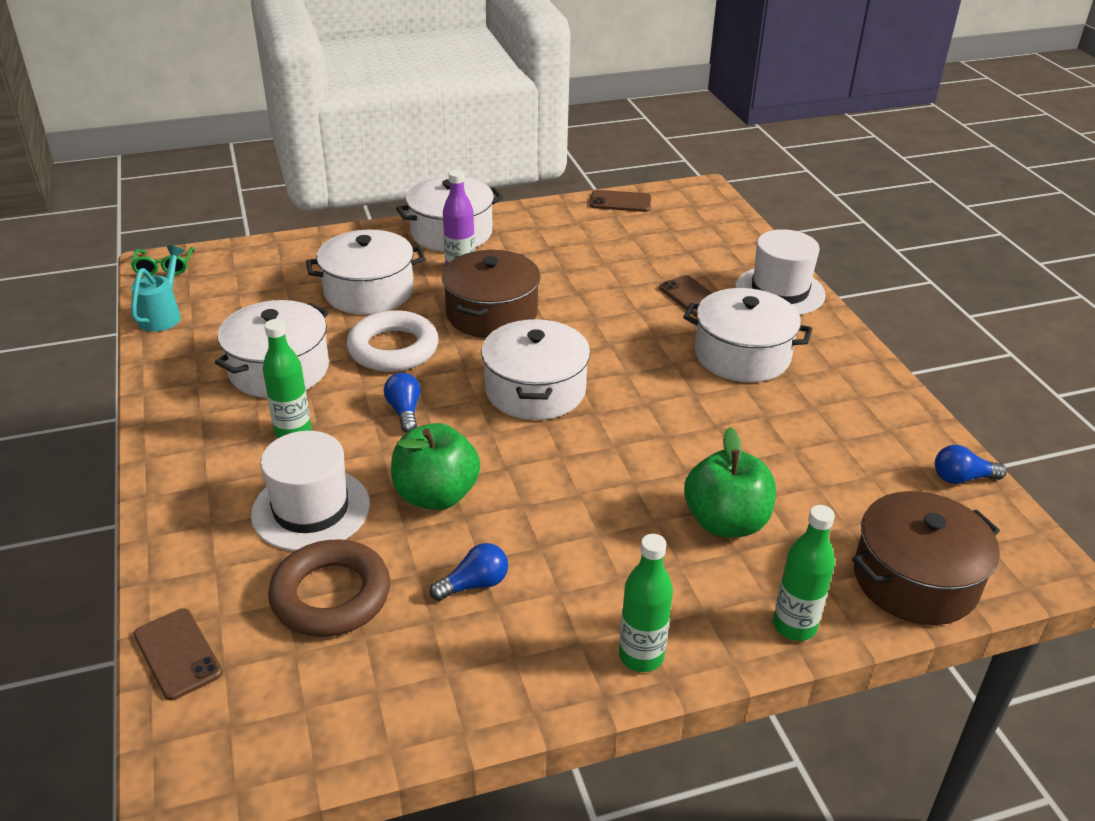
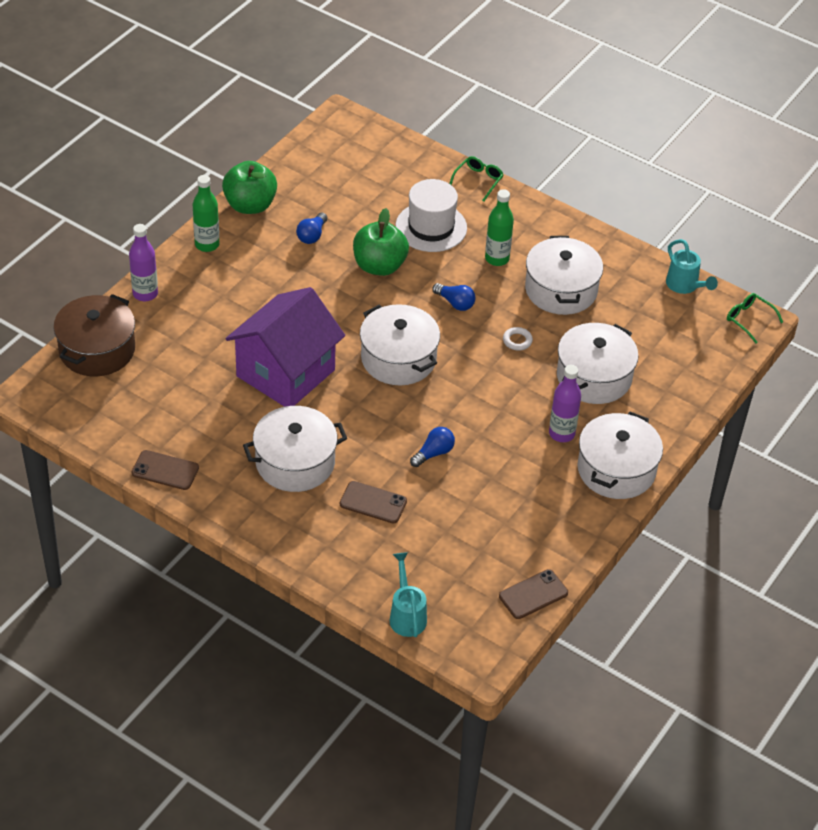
camera: 140 degrees right, 10 degrees up
(164, 538) = (478, 181): none -> green glasses
(178, 654) = (403, 147): brown phone -> brown phone (165, 470)
(331, 595) = (370, 198): brown ring -> none
(393, 348) = (517, 341): white ring -> white ring, size x0.42
(491, 313) = (492, 404): brown pot -> none
(678, 435) = (285, 373): none -> purple house
(725, 522) = (216, 331): green apple -> green apple (250, 205)
(736, 229) = (406, 615): none -> turquoise watering can
(779, 291) = (315, 549): white hat -> none
(794, 626) = (145, 294): green bottle -> purple bottle
(962, 478) = (98, 433): blue light bulb -> blue light bulb (433, 453)

